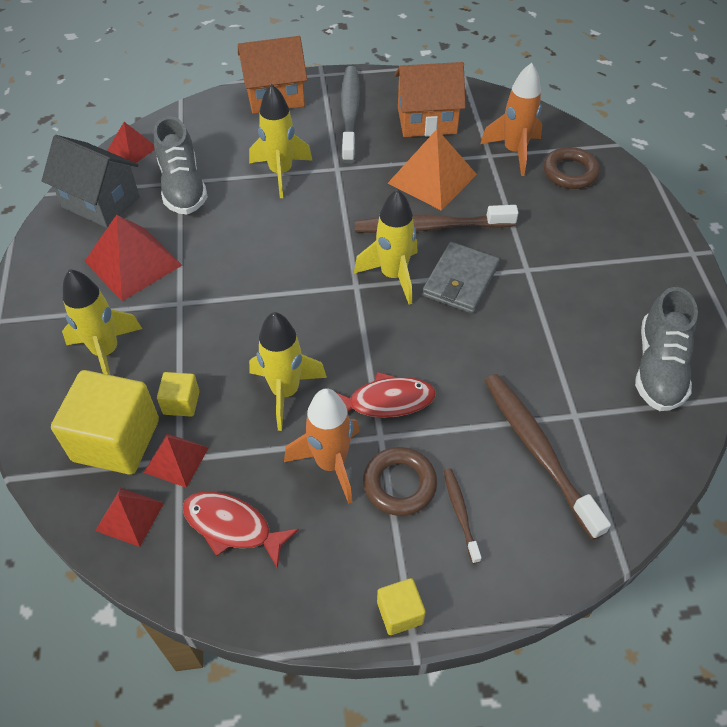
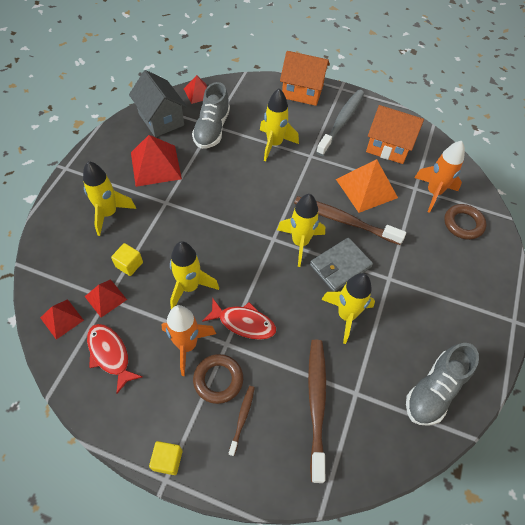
camera: 25 degrees right, 5 degrees up
(116, 440) = (82, 269): yellow cube -> none
(505, 334) = (346, 315): none -> yellow rocket

